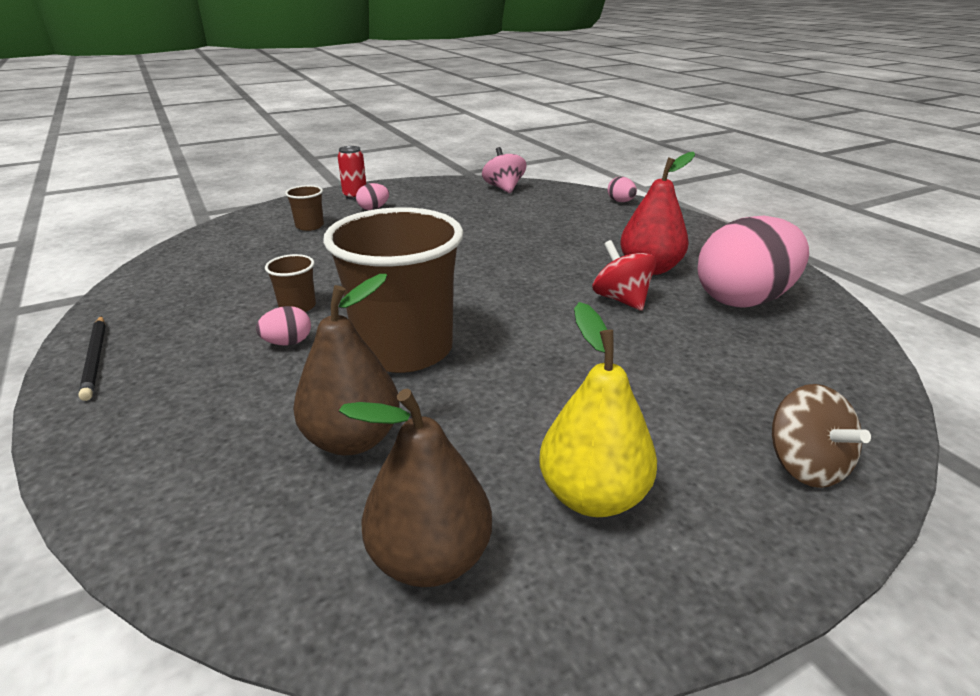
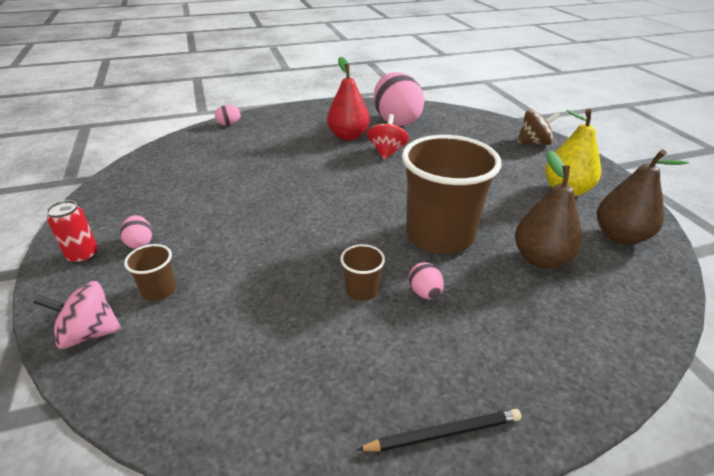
camera: 80 degrees left, 5 degrees up
(504, 188) = (151, 165): pink spinning top -> pink spinning top (89, 333)
(621, 299) = (387, 152): red spinning top -> red spinning top turned 120 degrees clockwise

